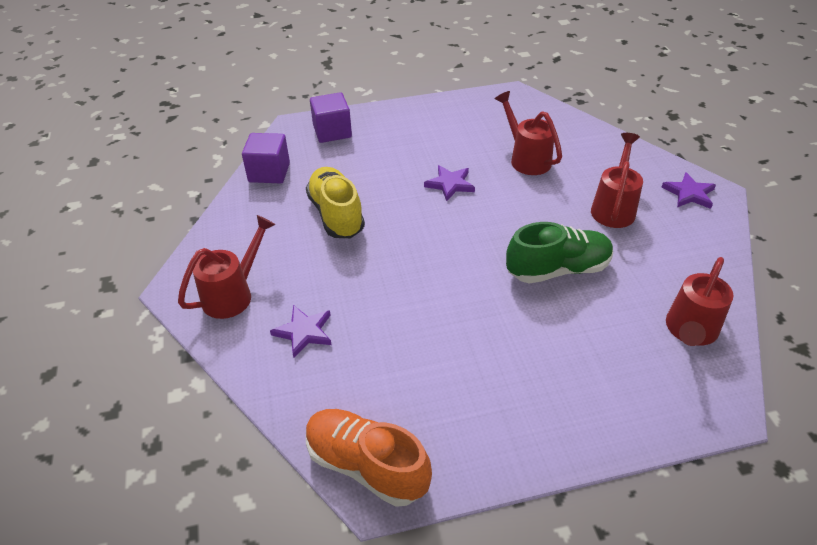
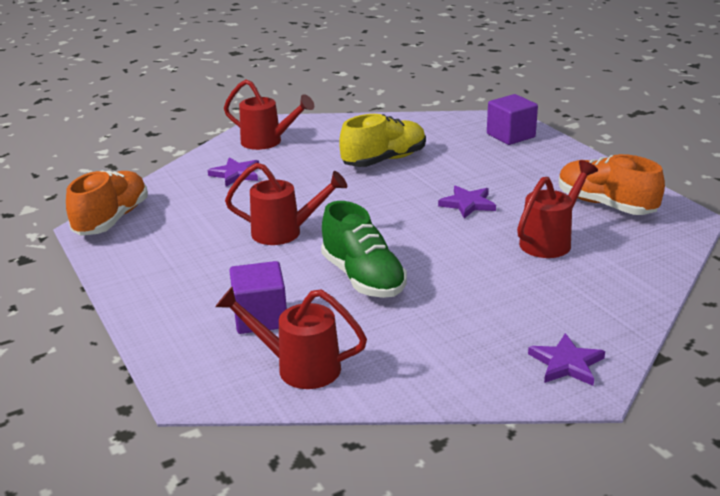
camera: 75 degrees right, 15 degrees down
(269, 172) = (425, 123): purple cube -> purple cube (260, 317)
(480, 120) = (605, 205): none -> orange shoe
(614, 208) = (494, 306): red watering can -> red watering can (285, 232)

